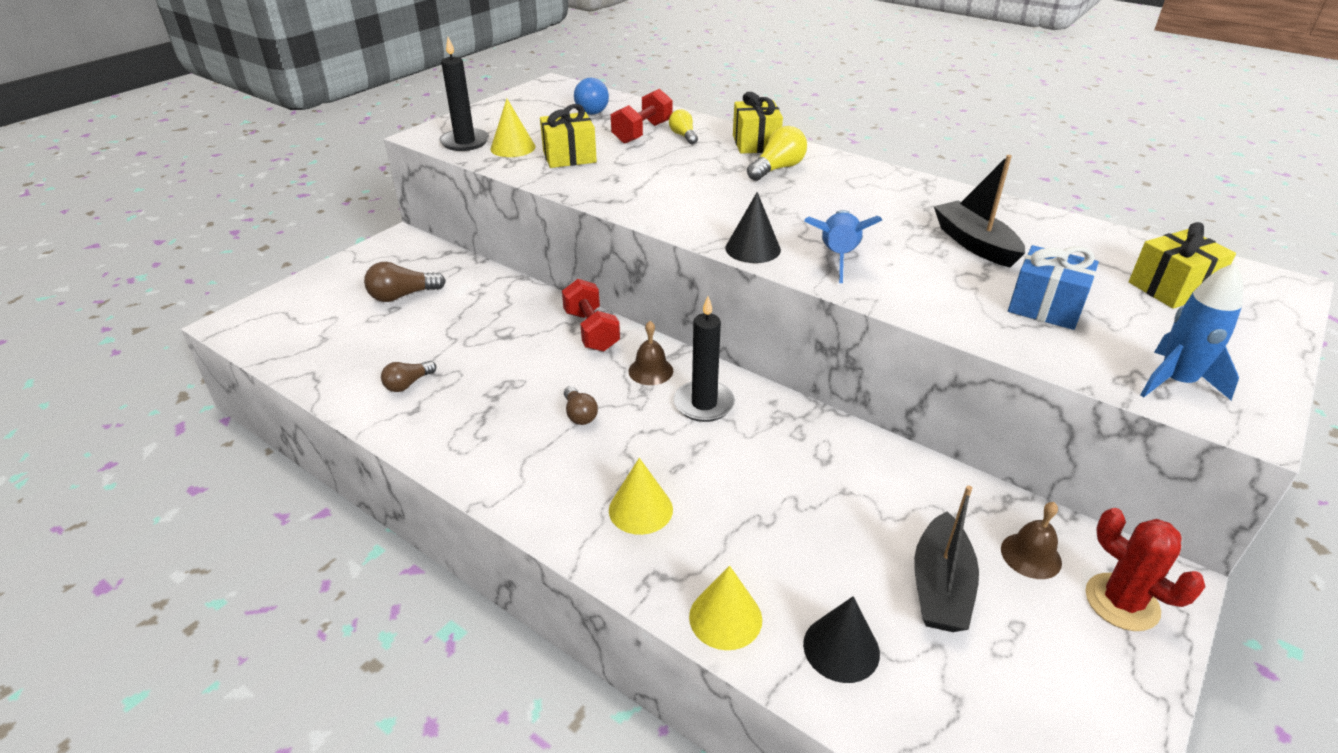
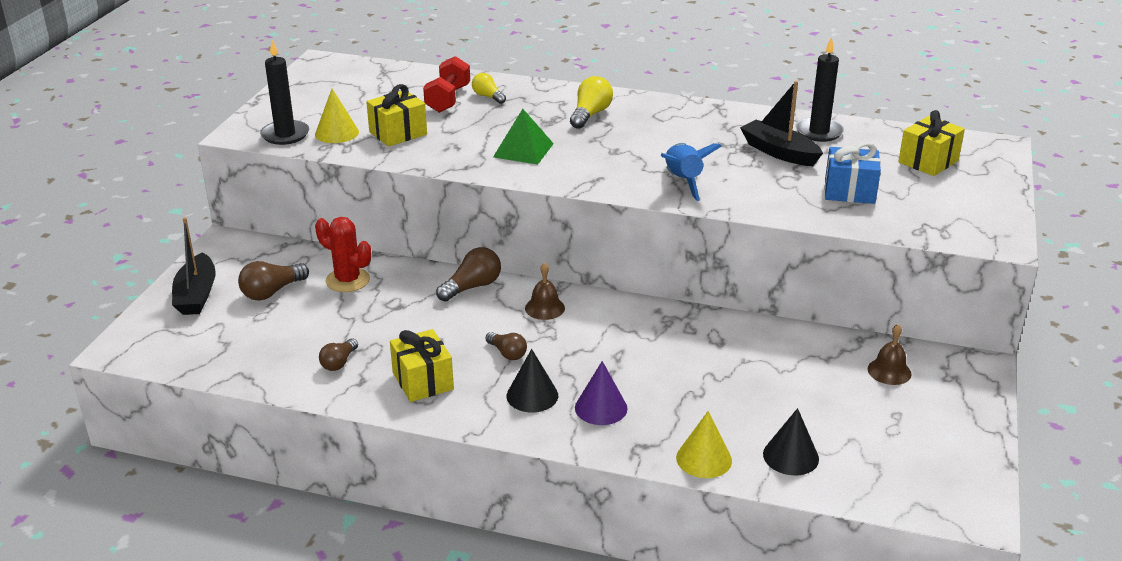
camera: 20 degrees left, 5 degrees down
(591, 331) = (472, 287): red dumbbell -> brown light bulb
(594, 109) = (384, 82): blue light bulb -> none
(640, 509) = (601, 408): yellow cone -> purple cone
(681, 193) = (523, 150): none -> green pyramid
(704, 404) = (604, 323): black candle -> black candle (819, 132)
(753, 249) = (613, 186): black cone -> black cone (532, 395)
(755, 143) = (557, 94): yellow gift -> yellow gift (423, 381)
(940, 586) = (838, 404): black boat -> black boat (196, 295)
(1121, 602) = (956, 385): red cactus -> red cactus (347, 280)
(1175, 382) = (951, 226): blue rocket -> none

